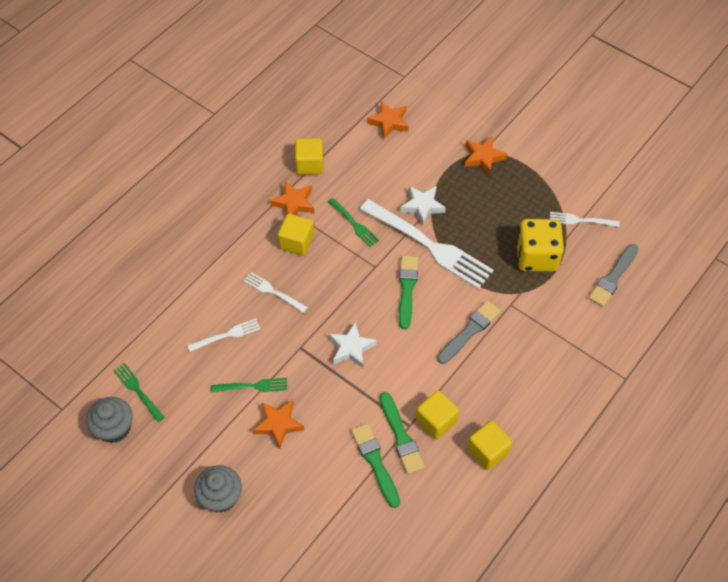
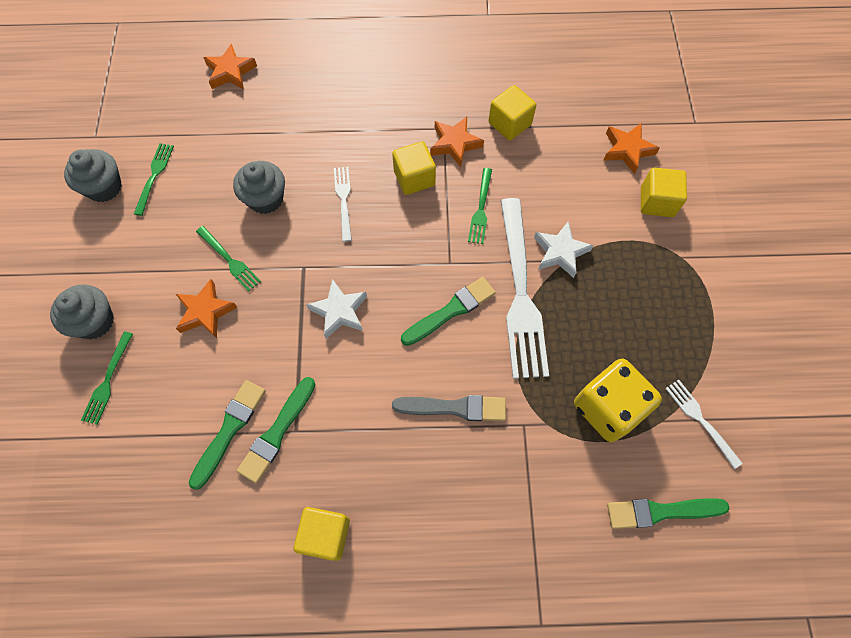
camera: 50 degrees right, 10 degrees up
(226, 335) = (265, 199): white fork -> grey cupcake
(274, 514) = (108, 380): none -> green fork
(436, 421) = (320, 454): yellow cube -> yellow cube (657, 202)
(483, 157) = (677, 263): orange star -> orange star (230, 72)
(613, 277) = (661, 511): grey brush -> green brush

